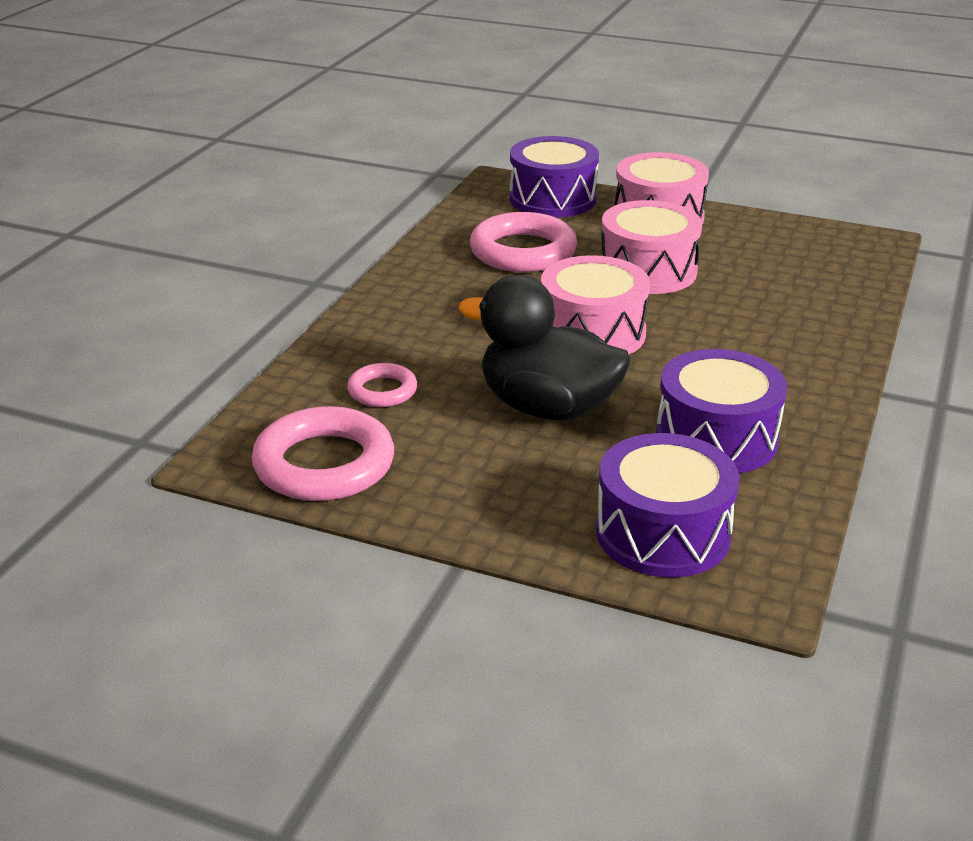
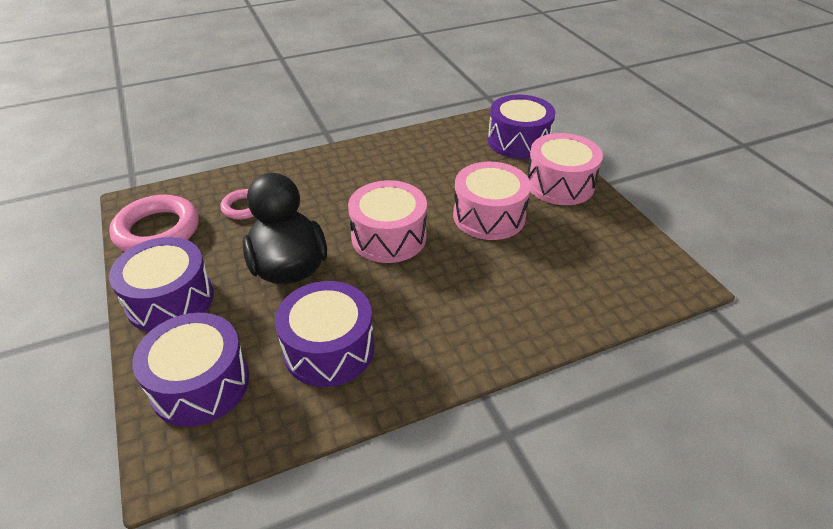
camera: 45 degrees right, 10 degrees up
(485, 503) = (170, 300): none -> purple drum
(523, 251) = (444, 166): pink ring -> none

